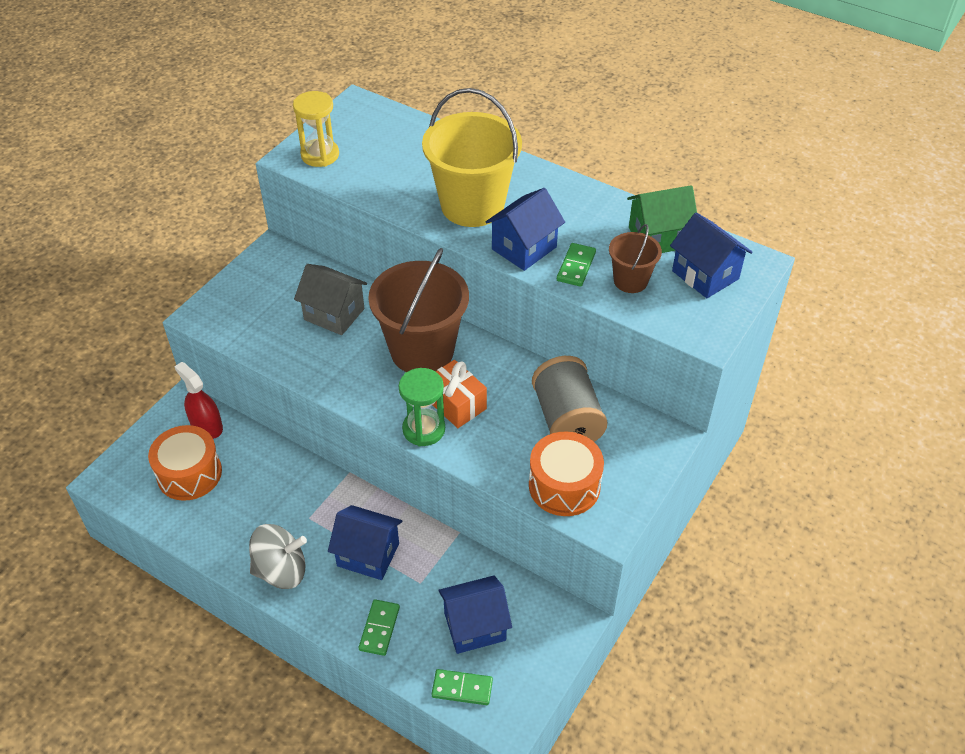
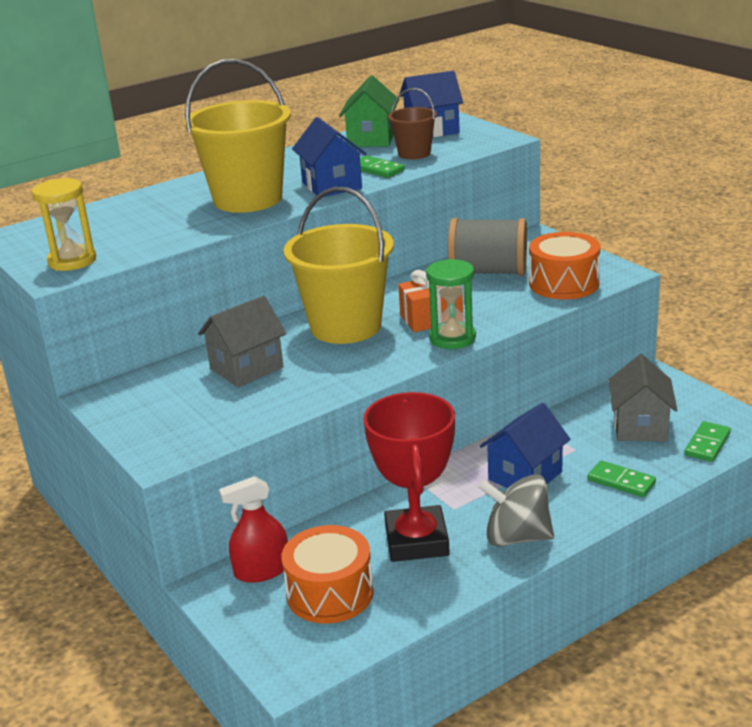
camera: 65 degrees left, 20 degrees down
(261, 506) = (416, 541): none -> red trophy
(281, 570) = (517, 537): grey spinning top -> grey spinning top turned 90 degrees counterclockwise
(422, 351) = (345, 326): brown bucket -> yellow bucket
(475, 626) = (640, 426): blue house -> grey house

